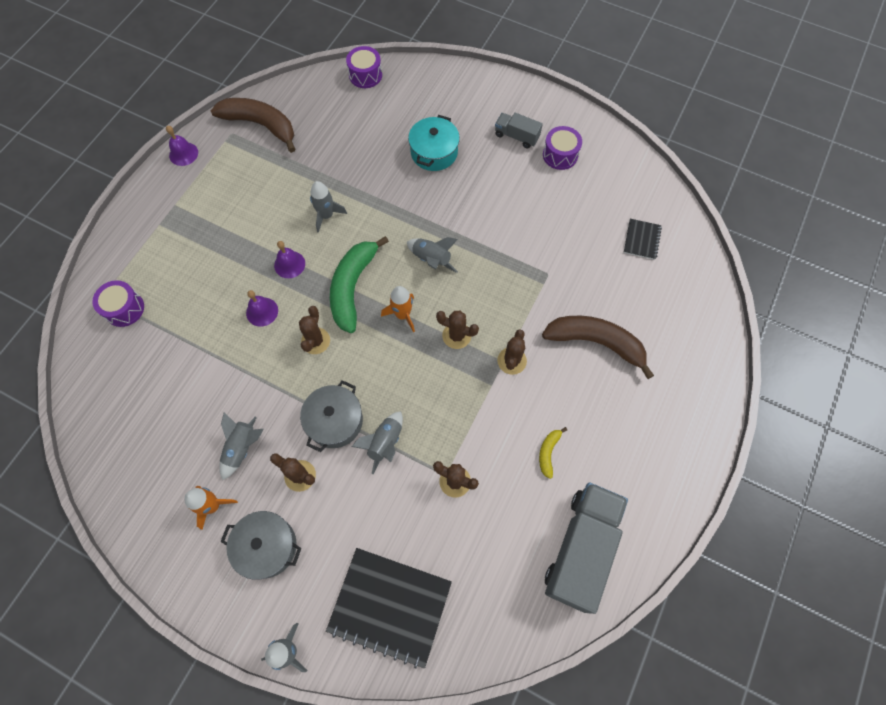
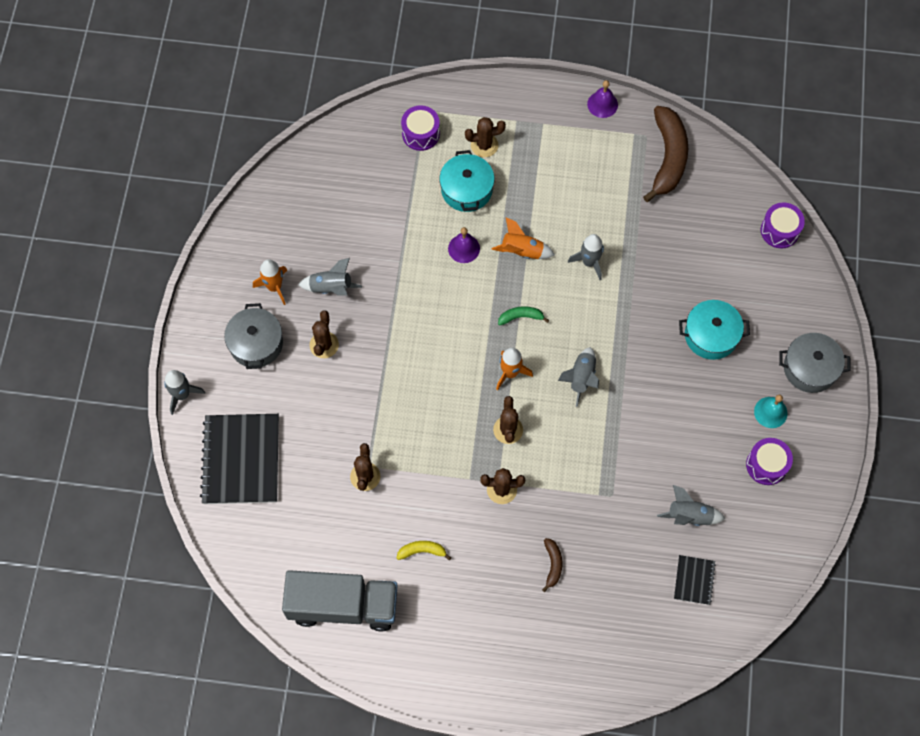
camera: 70 degrees right, 0 degrees up
(204, 289) = (466, 190): none -> turquoise pot
(289, 264) = (522, 251): purple bell -> orange rocket
(315, 341) = (453, 306): brown cactus -> brown cactus (484, 145)
(335, 421) = (383, 354): grey pot -> grey pot (810, 368)
(353, 287) = (521, 317): green banana -> green banana, size x0.45
(385, 443) = (378, 404): grey rocket -> grey rocket (689, 516)
(516, 136) = (770, 412): grey truck -> turquoise bell
(596, 343) = (552, 565): brown banana -> brown banana, size x0.45
(641, 240) = (694, 580): black notebook -> black notebook turned 75 degrees counterclockwise

